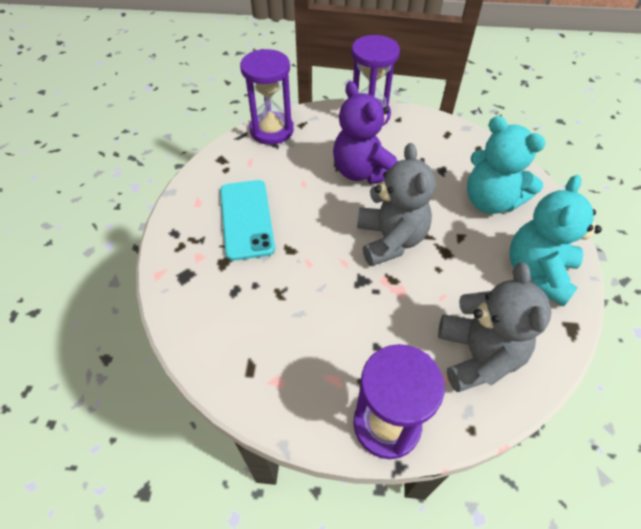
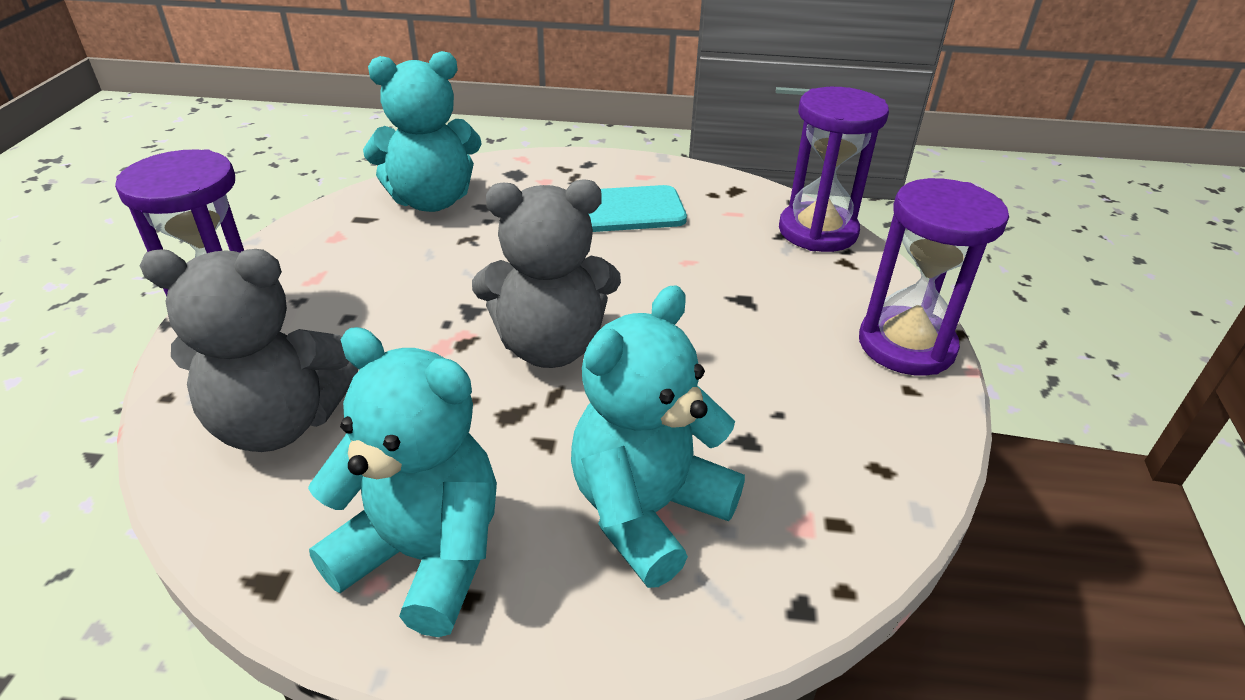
camera: 90 degrees right, 15 degrees down
(225, 325) = (432, 201): none -> turquoise teddy bear
(362, 172) = (725, 326): purple teddy bear -> none

